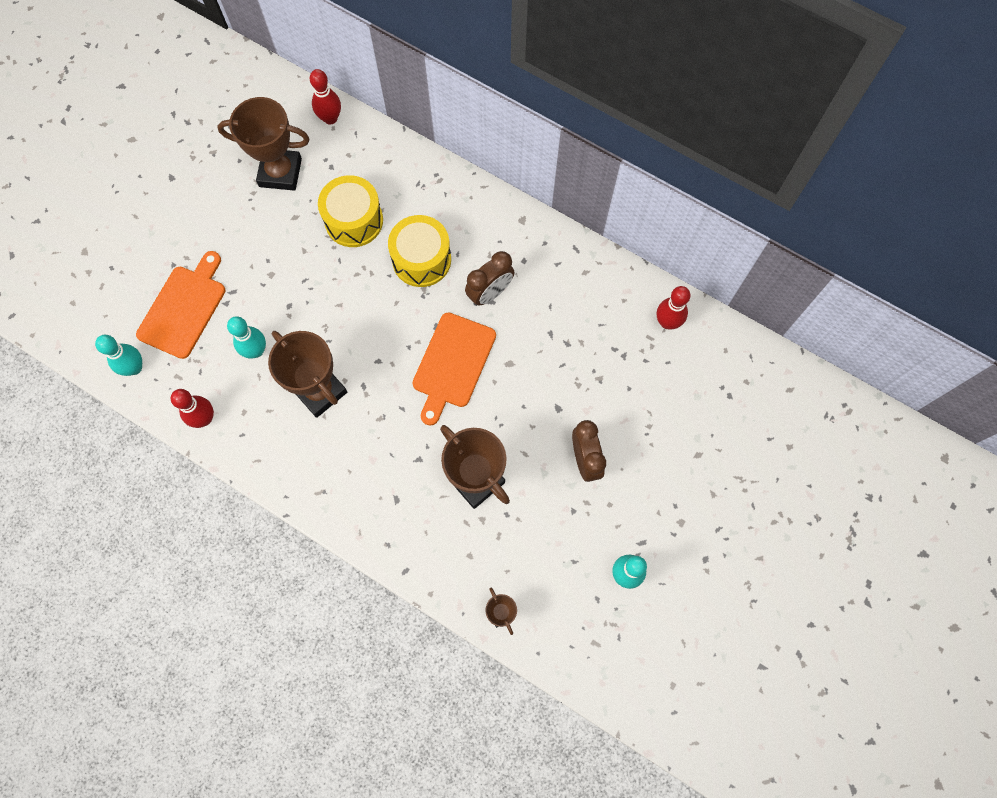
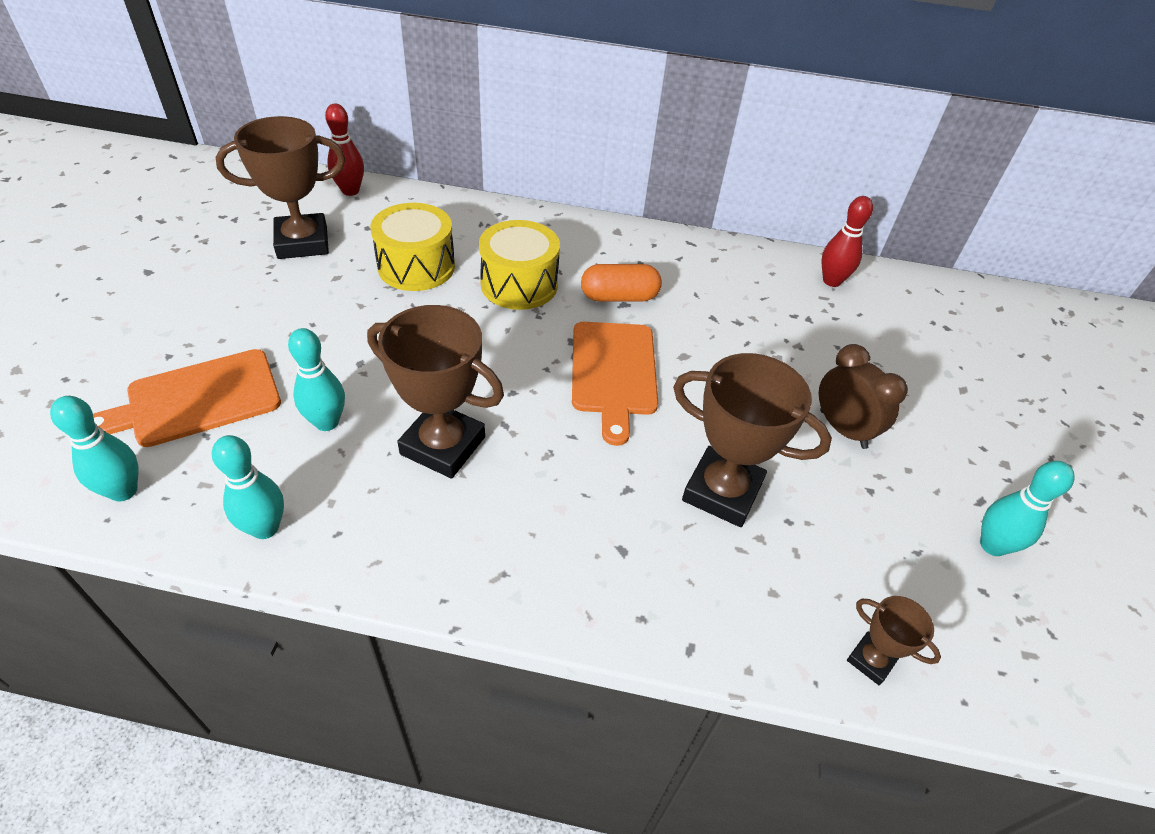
camera: 25 degrees left, 25 degrees down
(184, 308) = (197, 399): orange cutting board -> orange cutting board turned 120 degrees counterclockwise
(204, 418) = (265, 528): red bowling pin -> turquoise bowling pin
(490, 293) = (619, 297): brown clock -> orange capsule

